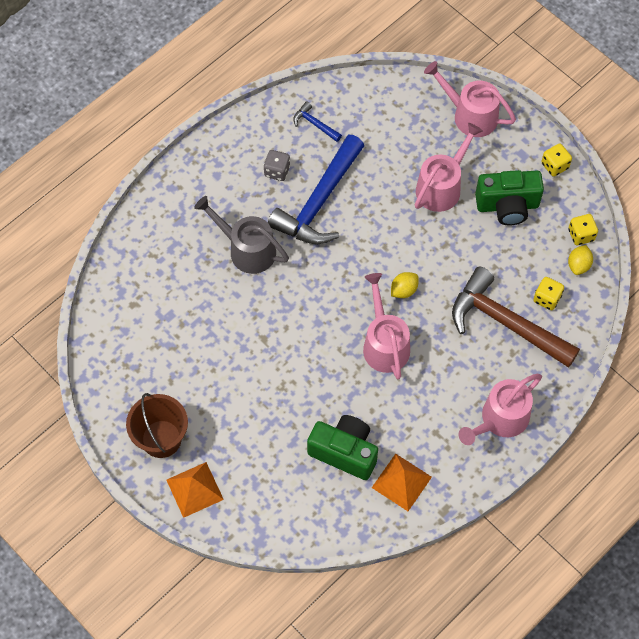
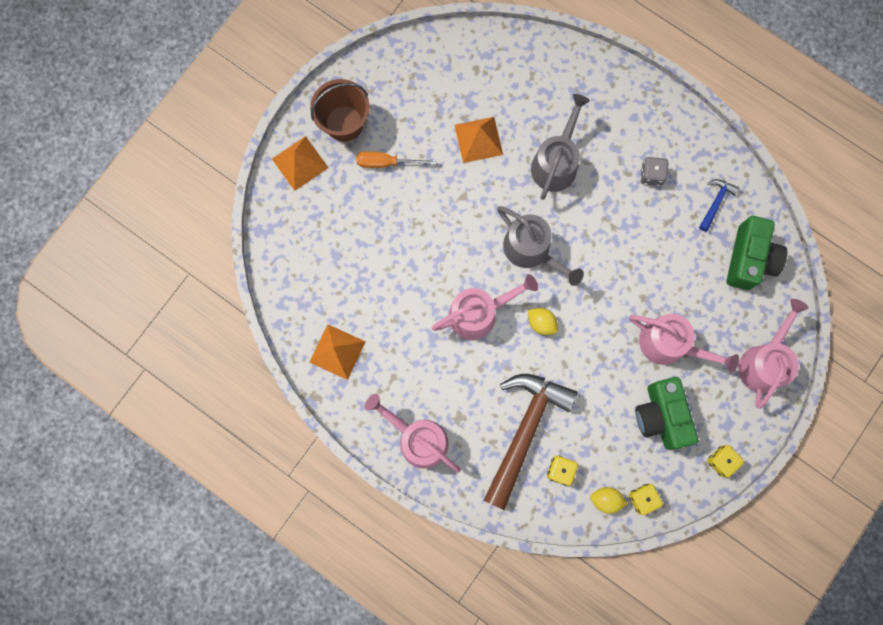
camera: 80 degrees right, 15 degrees up
(208, 314) = (478, 139): none -> orange pyramid
(213, 404) = (386, 162): none -> orange screwdriver
(319, 202) = (624, 223): blue hammer -> none
(330, 286) = (531, 250): none -> grey watering can
(344, 452) = (359, 293): green camera -> green camera (749, 259)

